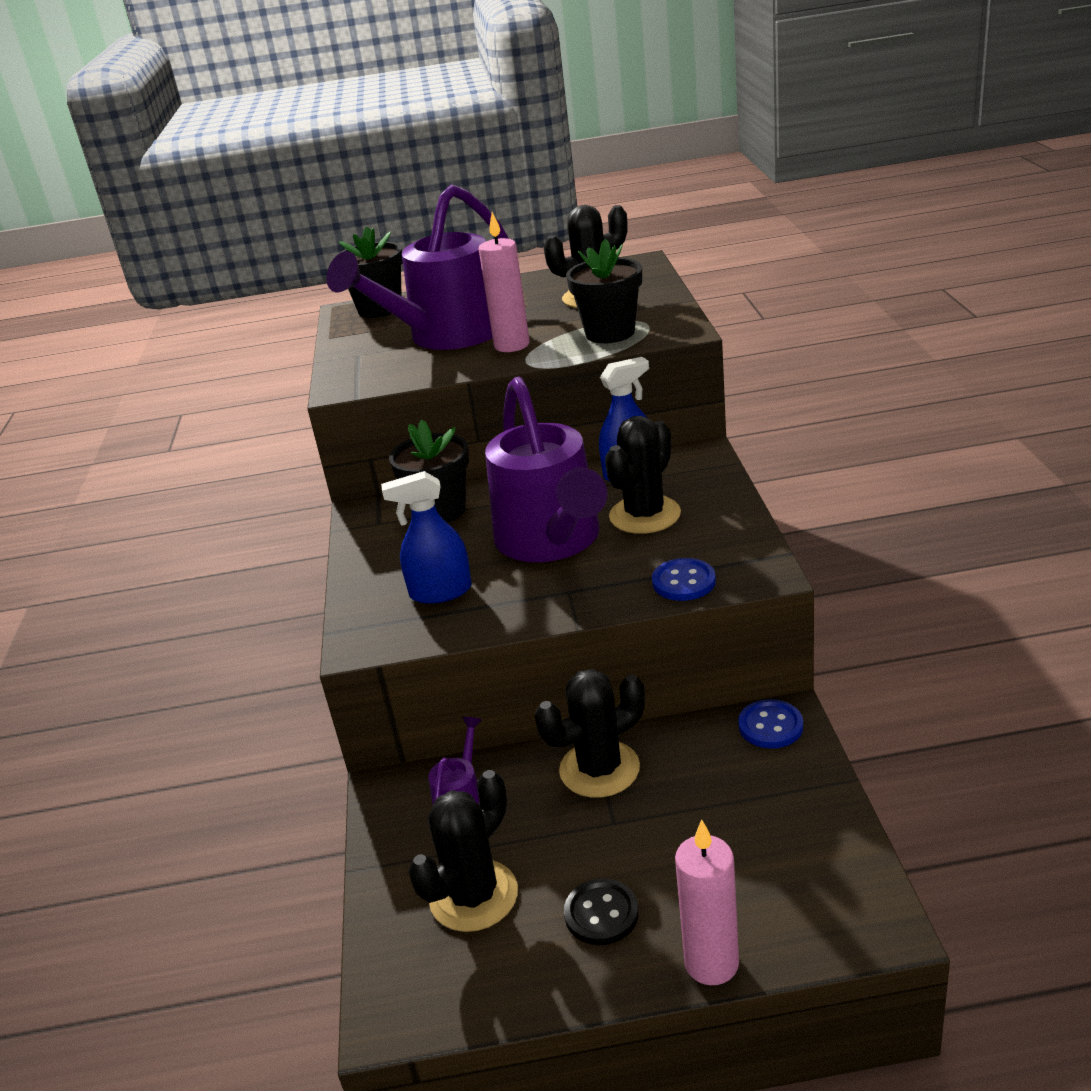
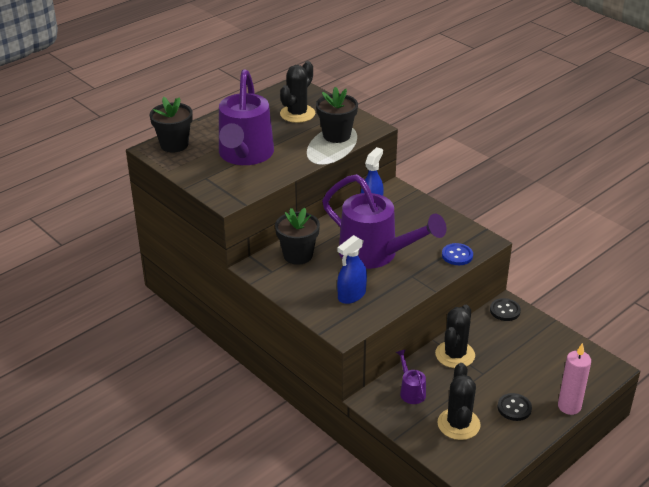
camera: 40 degrees left, 5 degrees up
(512, 345) = (292, 153): pink candle -> none
(645, 515) = (404, 228): black cactus -> none
(770, 726) = (505, 310): blue button -> black button

